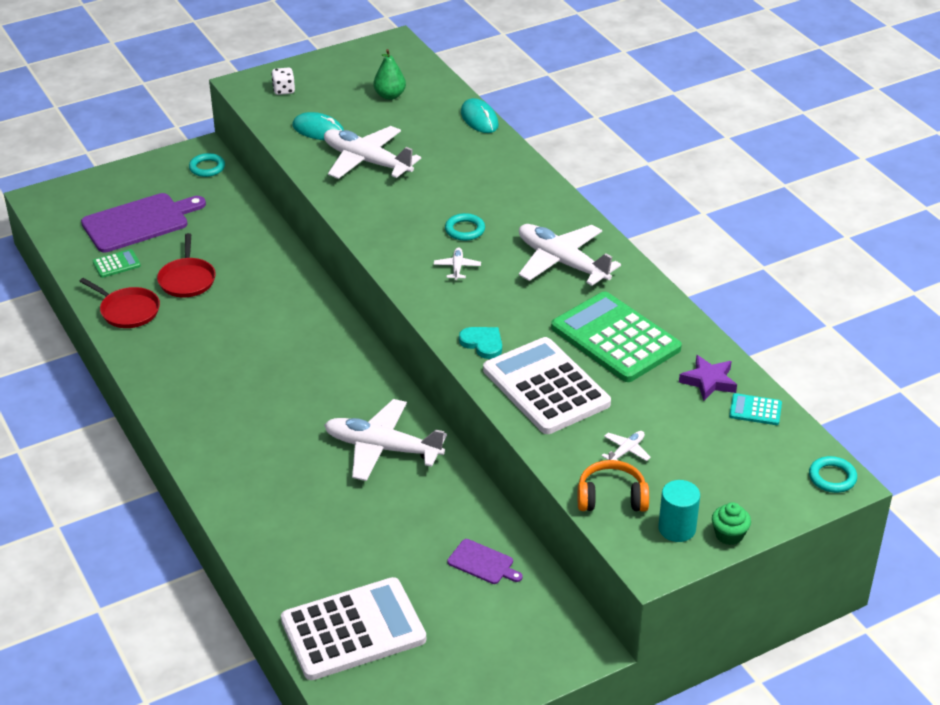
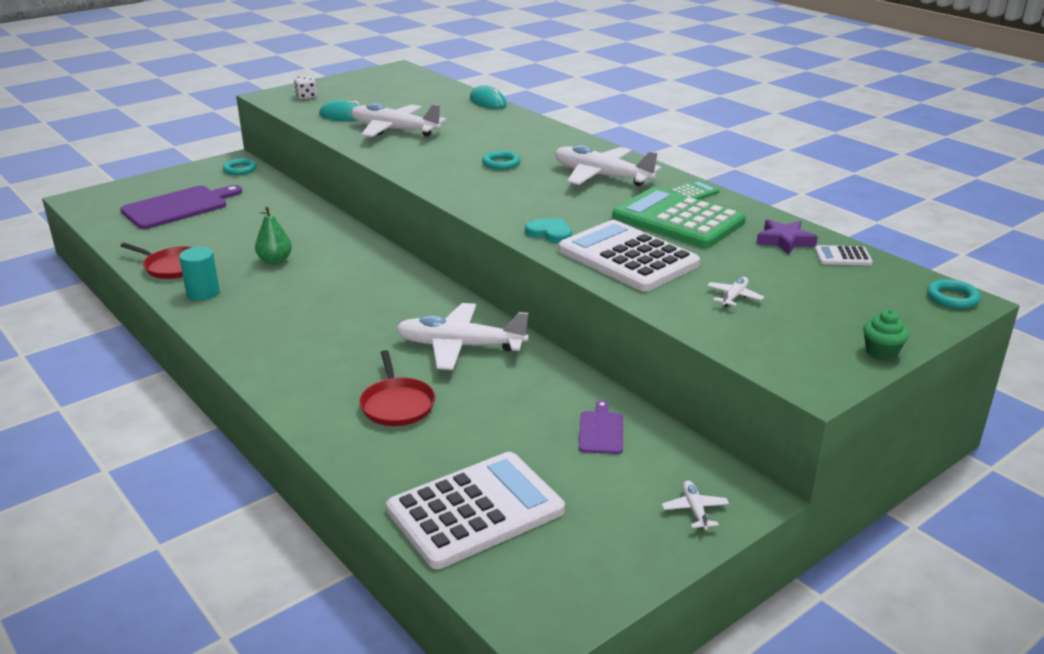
camera: 10 degrees left, 10 degrees down
(116, 264) = (158, 236): green calculator -> green calculator (693, 193)
(187, 279) = (231, 241): red pan -> red pan (397, 404)
(390, 96) = (403, 94): green pear -> green pear (275, 261)
(457, 267) = (503, 186): white plane -> white plane (695, 510)
(482, 563) = (601, 431): purple cutting board -> purple cutting board turned 105 degrees counterclockwise
(611, 497) = (740, 334): orange headphones -> none
(677, 528) = (823, 352): turquoise cylinder -> turquoise cylinder (203, 293)
(755, 410) = (842, 256): turquoise calculator -> white calculator

